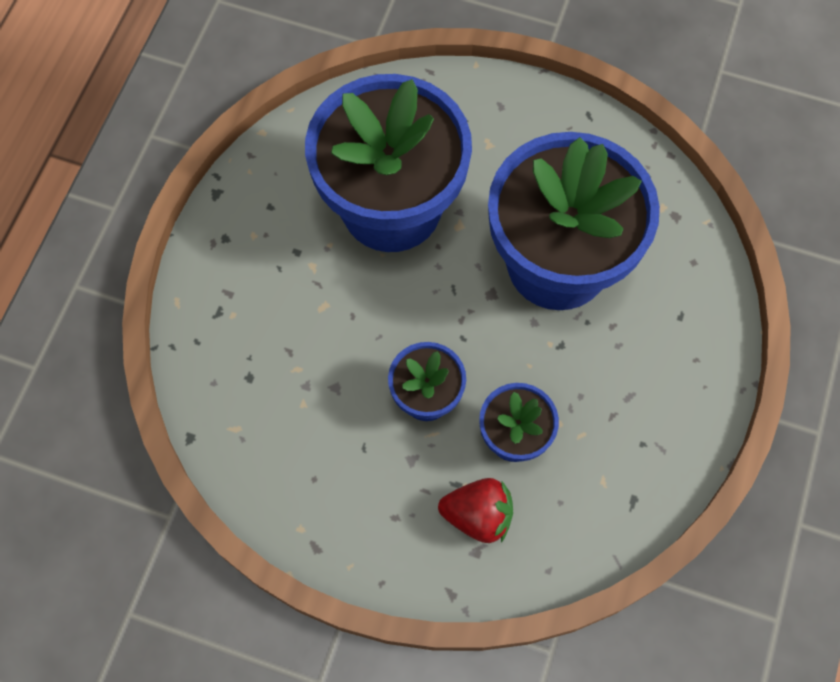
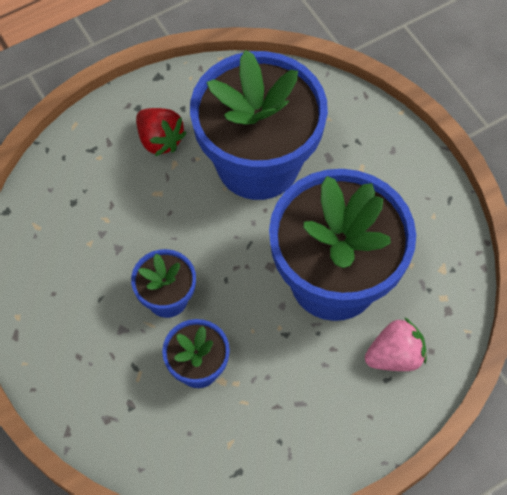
camera: 40 degrees right, 5 degrees down
(478, 515) = (129, 397): red strawberry -> red strawberry (160, 140)
(669, 290) = (394, 356): none -> pink strawberry

